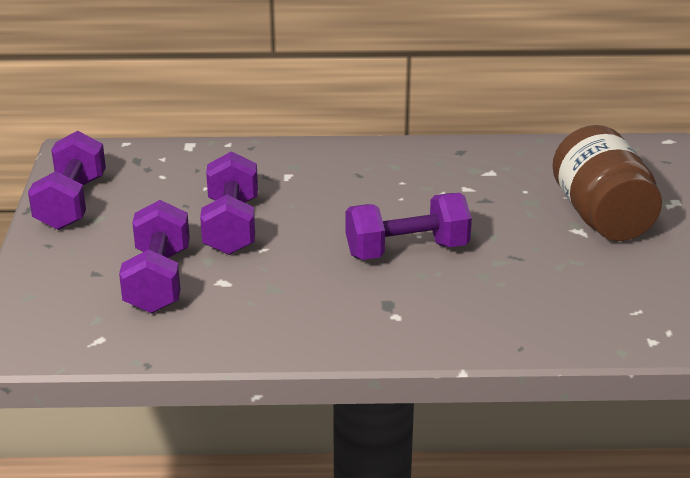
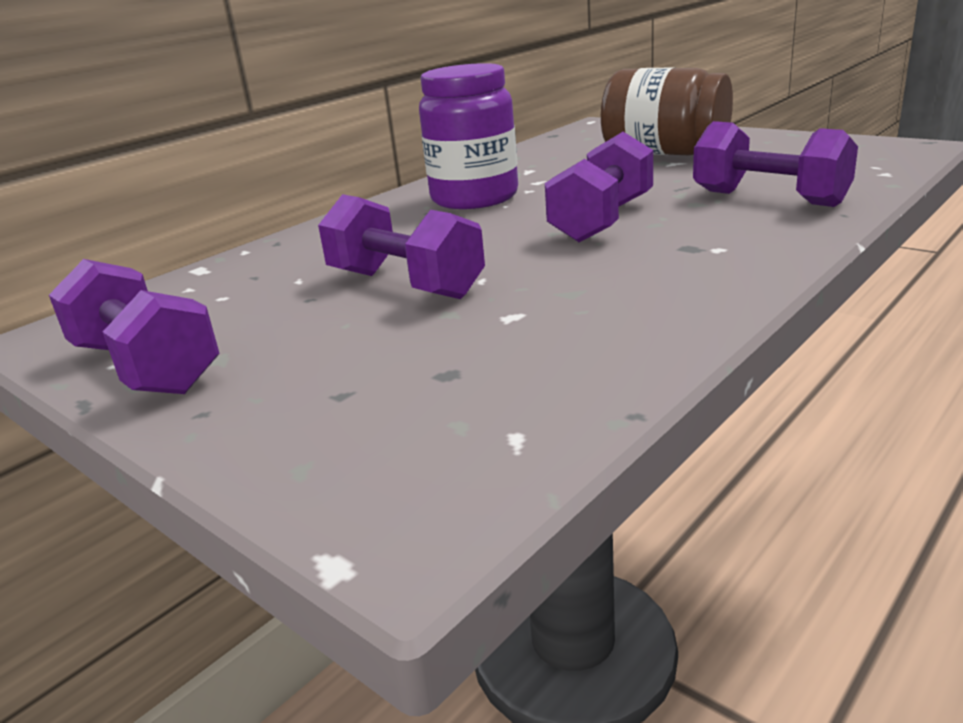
camera: 45 degrees left, 5 degrees down
(158, 281) = (440, 354): purple dumbbell -> purple dumbbell (769, 198)
(402, 179) = (474, 198): none -> purple jar

